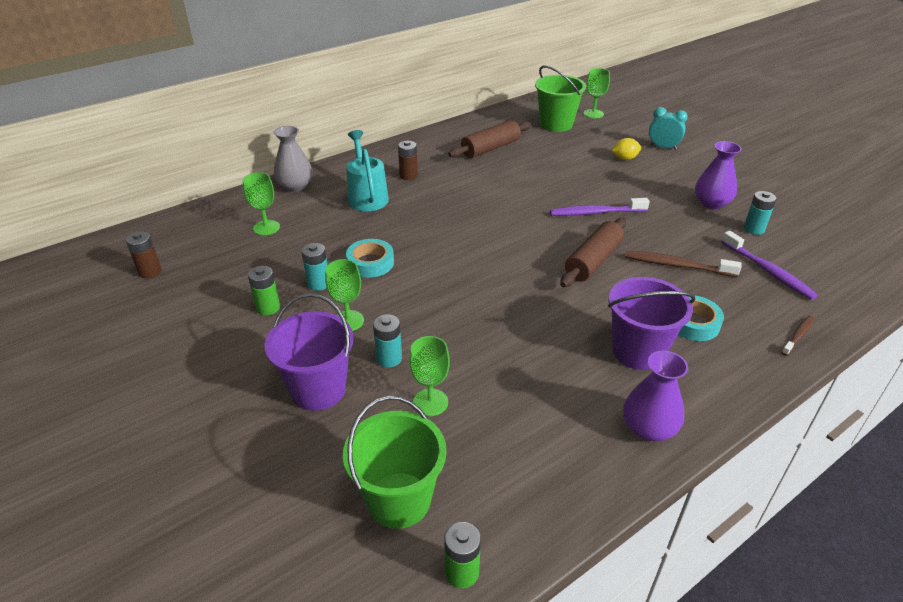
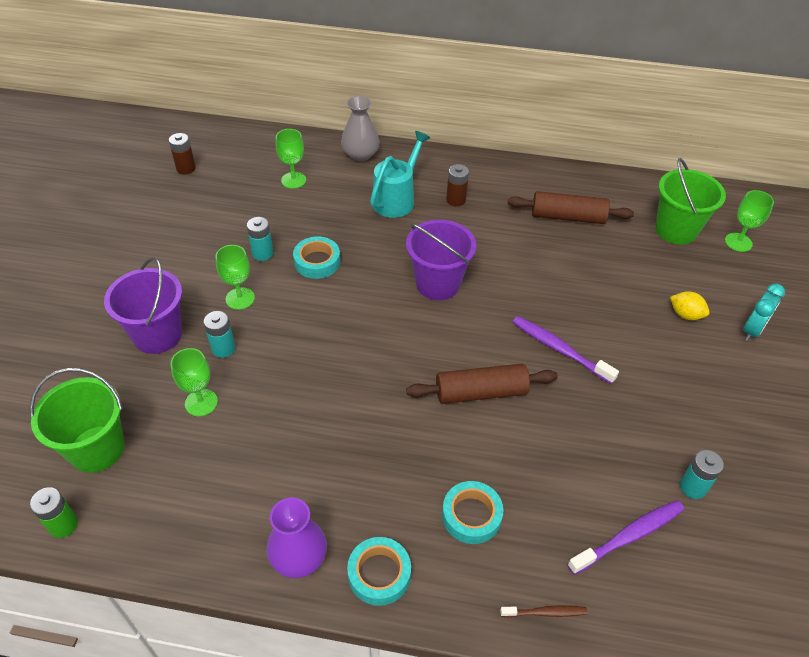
camera: 45 degrees right, 10 degrees up
(268, 308) = (210, 249): green battery -> none
(638, 351) = (388, 496): purple bucket -> purple bucket (438, 283)
(663, 147) = (752, 330): turquoise clock -> turquoise clock turned 60 degrees clockwise
(677, 265) = (548, 457): brown toothbrush -> none
(703, 393) = (379, 574): none -> turquoise tape
(711, 203) = (696, 426): purple vase -> none
(768, 271) = (628, 536): purple toothbrush -> purple toothbrush turned 135 degrees counterclockwise

